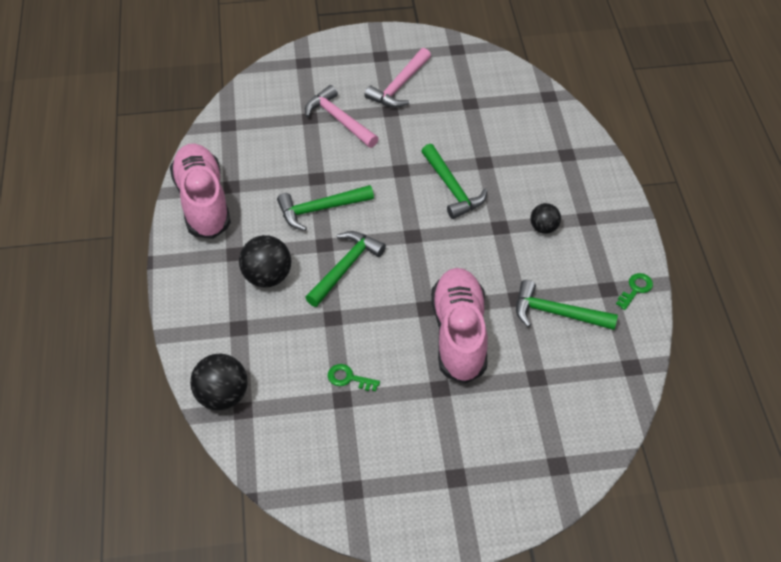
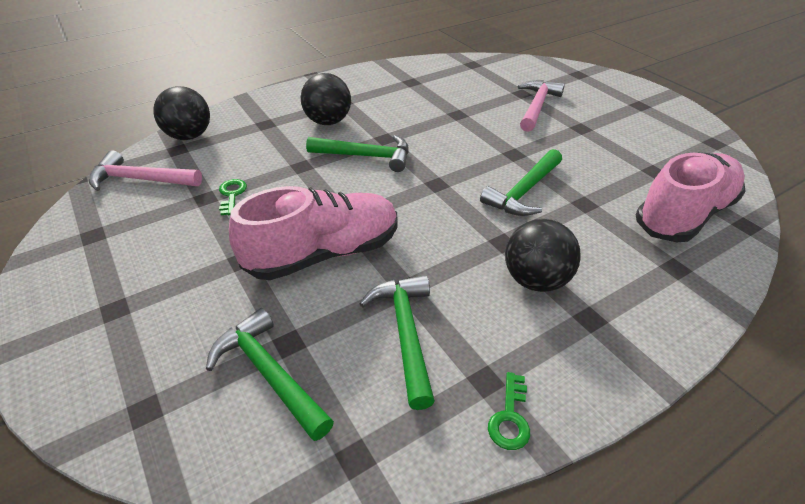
camera: 65 degrees right, 10 degrees down
(203, 202) = (385, 76): pink shoe -> pink shoe (684, 214)
(320, 209) = (424, 125): green hammer -> green hammer (269, 373)
(399, 86) = (618, 124): pink hammer -> pink hammer (141, 180)
(543, 228) = (535, 280): black ball -> black ball, size x1.64
(635, 289) = (510, 418): green key -> green key turned 90 degrees clockwise

